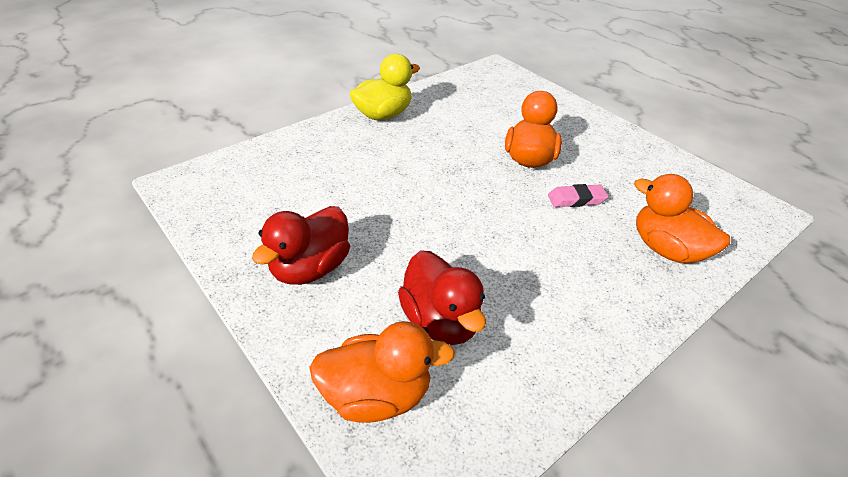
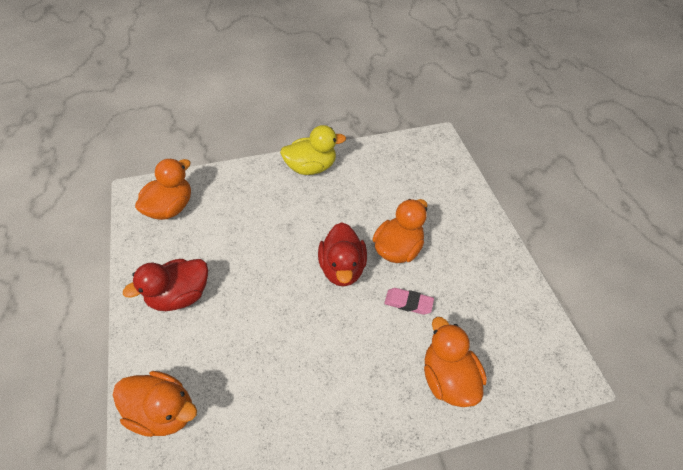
camera: 25 degrees right, 10 degrees up
(235, 187) = (170, 208): none -> orange duck
(440, 321) = (236, 373): red duck -> red duck (342, 268)

